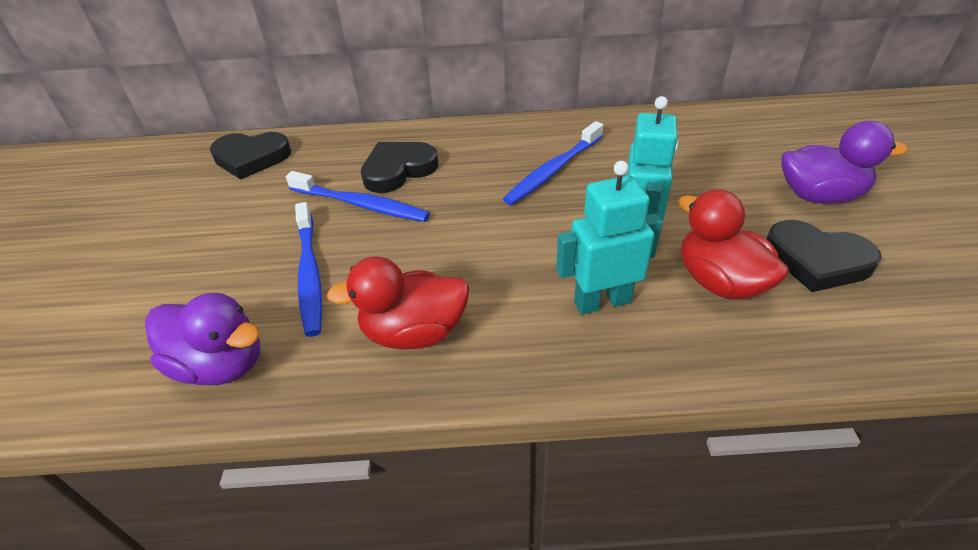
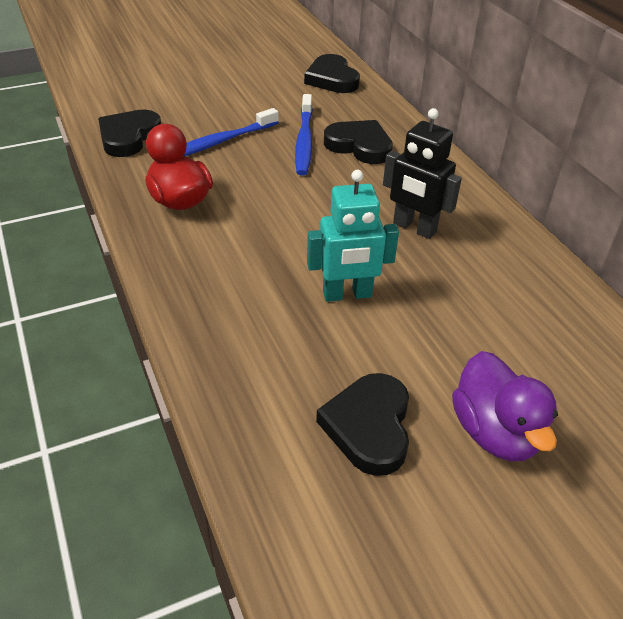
camera: 65 degrees right, 0 degrees up
(221, 365) = (129, 137): purple duck -> black heart
(553, 170) = (414, 228): blue toothbrush -> black robot
(602, 301) = (246, 284): turquoise robot -> none
(719, 282) = (302, 354): red duck -> none

